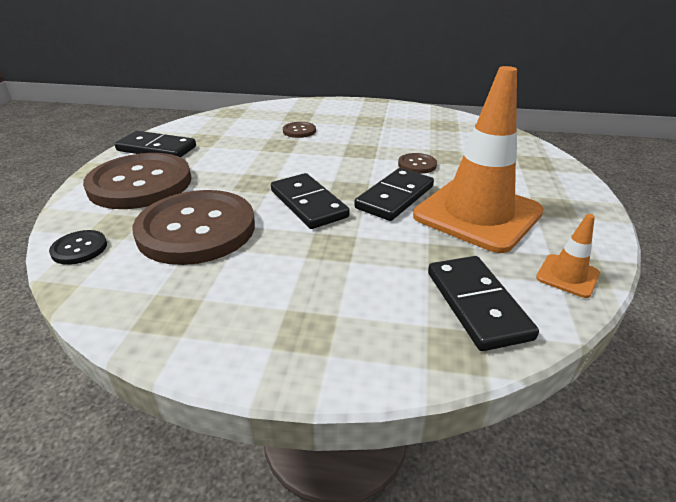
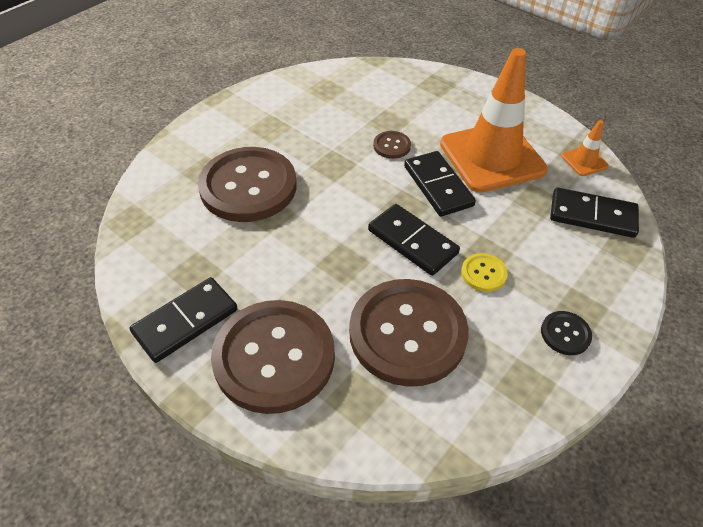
camera: 60 degrees left, 15 degrees up
(79, 249) = (387, 435): black button -> black button (565, 334)
(299, 131) = (248, 186): brown button -> brown button, size x2.40
(303, 250) = (483, 273): none -> yellow button
(308, 204) = (412, 241): black domino -> black domino turned 45 degrees clockwise

